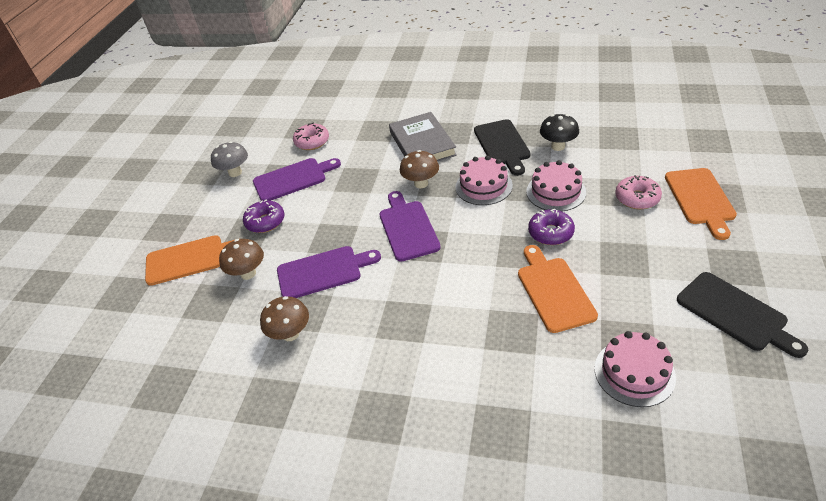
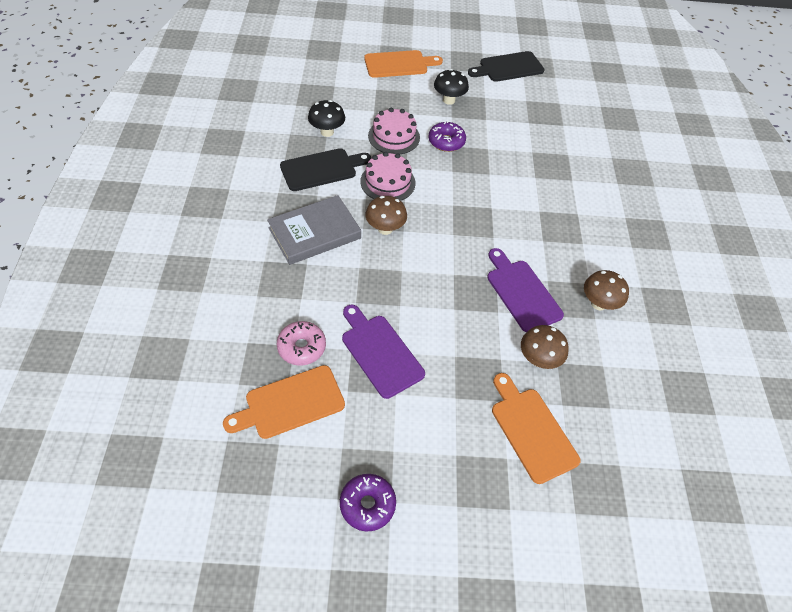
camera: 110 degrees left, 10 degrees up
(235, 173) = (367, 429): grey mushroom -> none
(265, 222) = (459, 364): purple donut -> purple donut (367, 504)
(408, 228) = (452, 234): purple cutting board -> none
(554, 291) = (508, 143): orange cutting board -> orange cutting board (290, 403)
(633, 240) = (449, 100): none -> black mushroom
(634, 372) = (567, 112): pink cake -> none
(637, 198) = (400, 93): pink donut -> none
(735, 313) = (508, 67): black cutting board -> black cutting board turned 150 degrees counterclockwise

